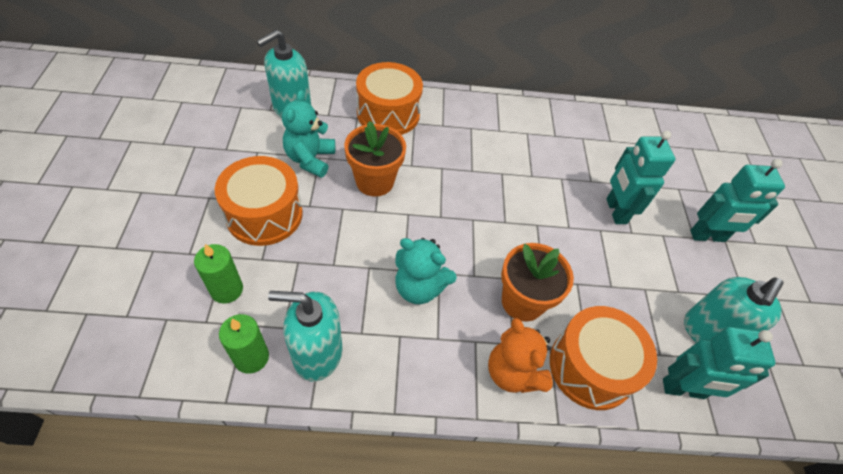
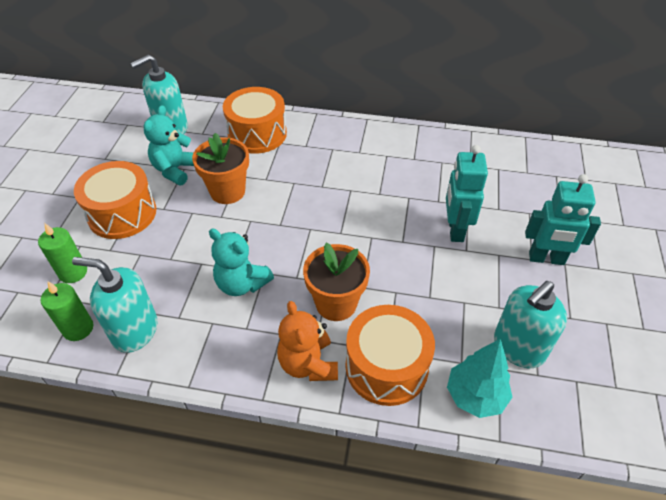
camera: 15 degrees right, 5 degrees down
(683, 389) = (475, 396): turquoise robot -> turquoise tree

